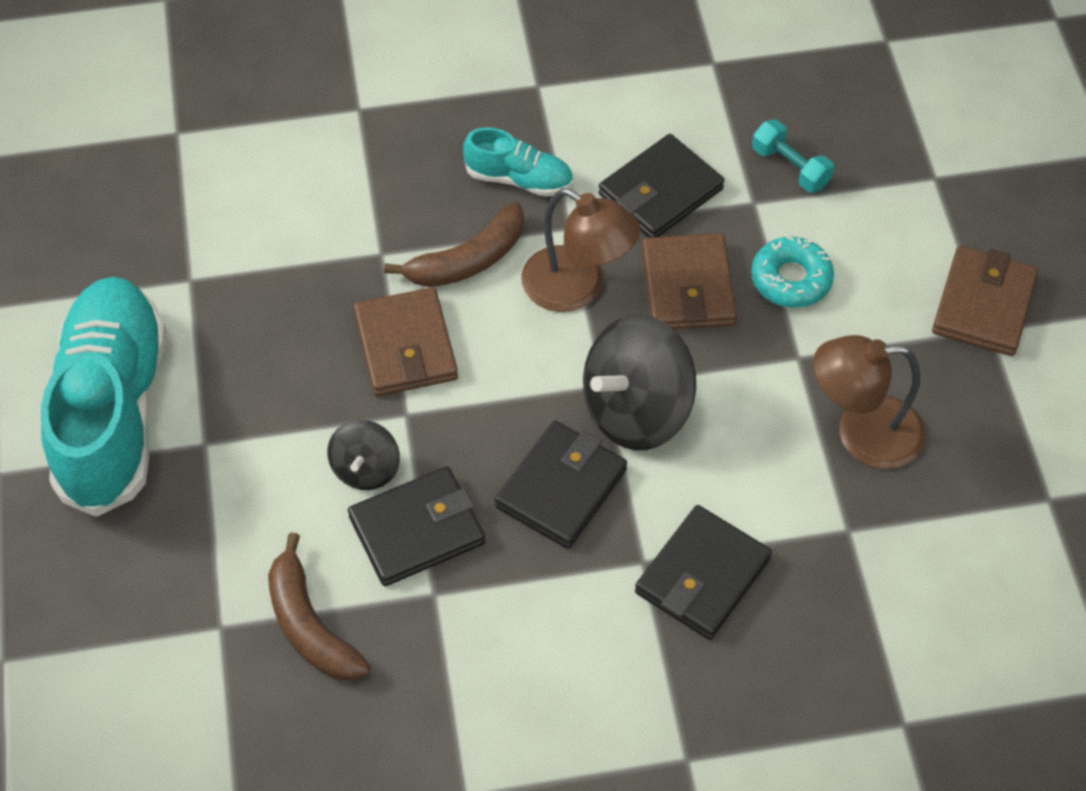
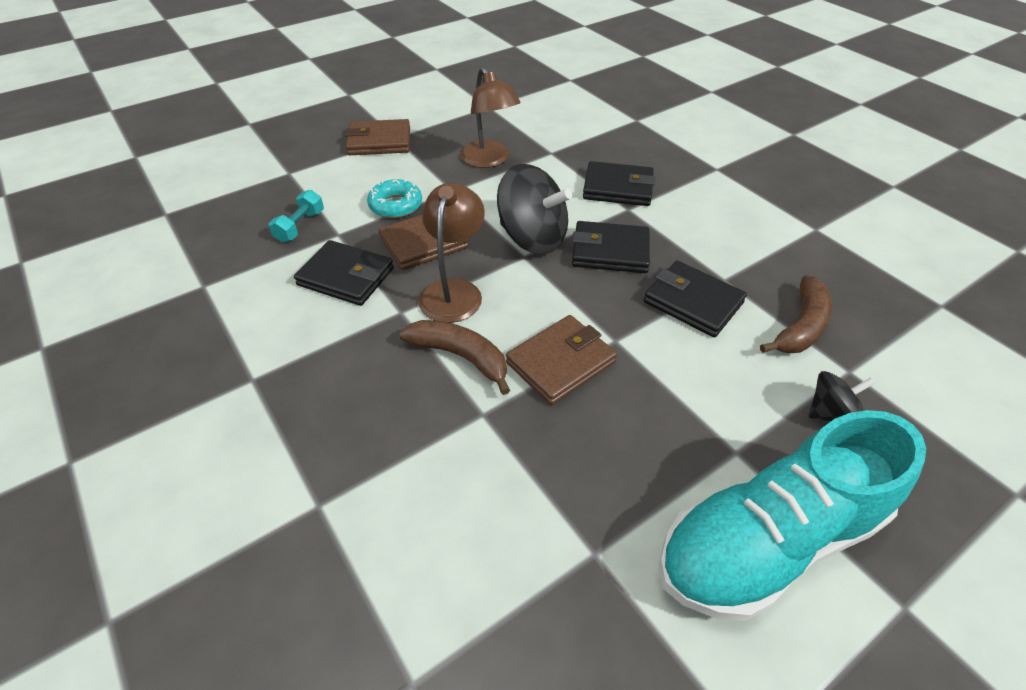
camera: 115 degrees left, 10 degrees down
(366, 469) = (674, 344): black spinning top -> black spinning top (831, 413)
(519, 179) = (364, 355): turquoise shoe -> none

